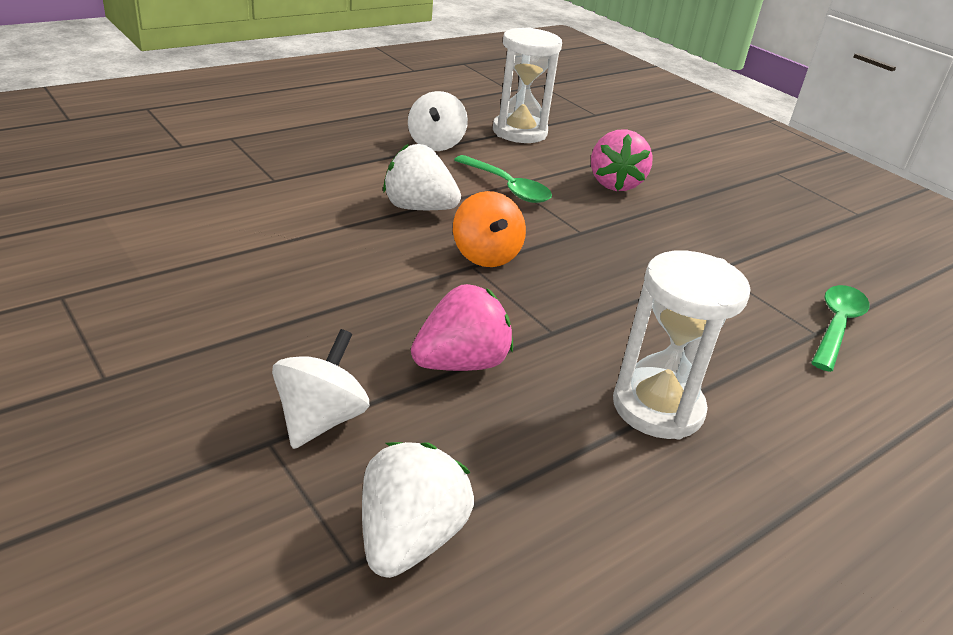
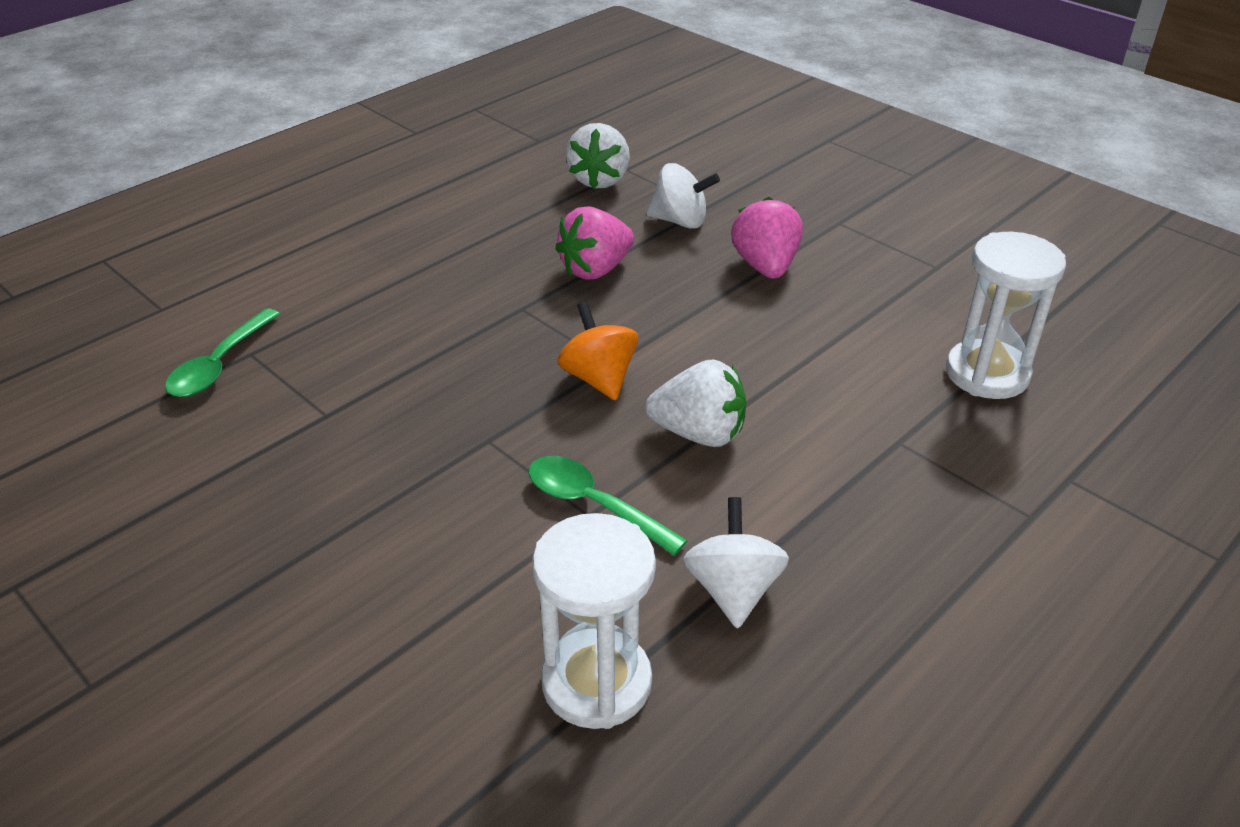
camera: 175 degrees right, 5 degrees up
(321, 419) = (680, 221): white spinning top -> white spinning top turned 90 degrees counterclockwise
(614, 184) = (425, 558): pink strawberry -> pink strawberry (765, 266)
(657, 407) = (436, 263): white hourglass -> white hourglass (987, 373)

